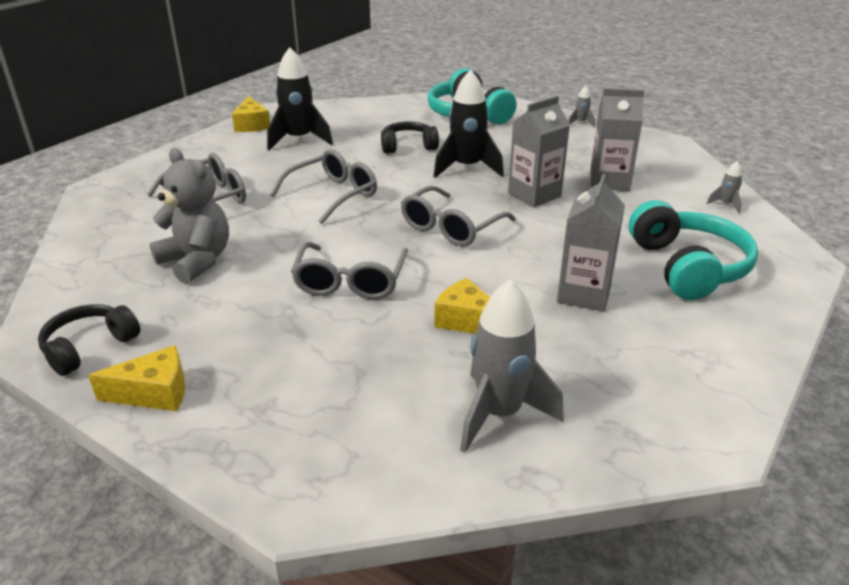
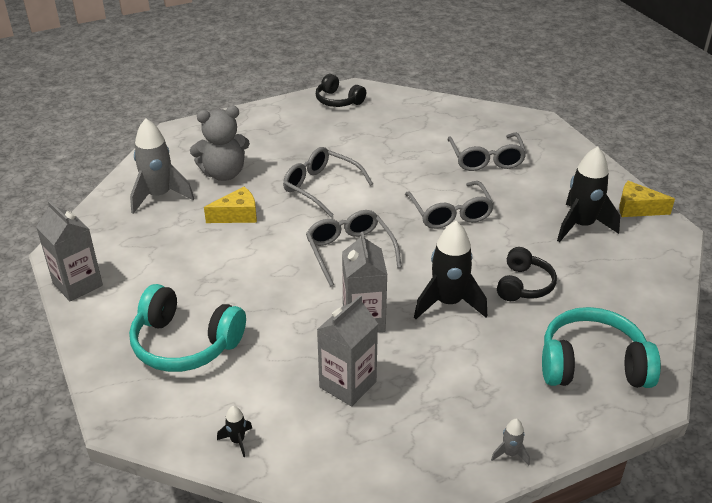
camera: 120 degrees right, 5 degrees up
(89, 347) = (338, 100): black headphones -> black headphones turned 150 degrees clockwise
(154, 393) = (283, 112): yellow cheese -> none
(197, 261) = (398, 141): grey teddy bear -> grey teddy bear (224, 173)
(584, 294) = (212, 273): grey carton -> grey carton (77, 284)
(725, 204) = (237, 441): grey rocket -> black rocket

